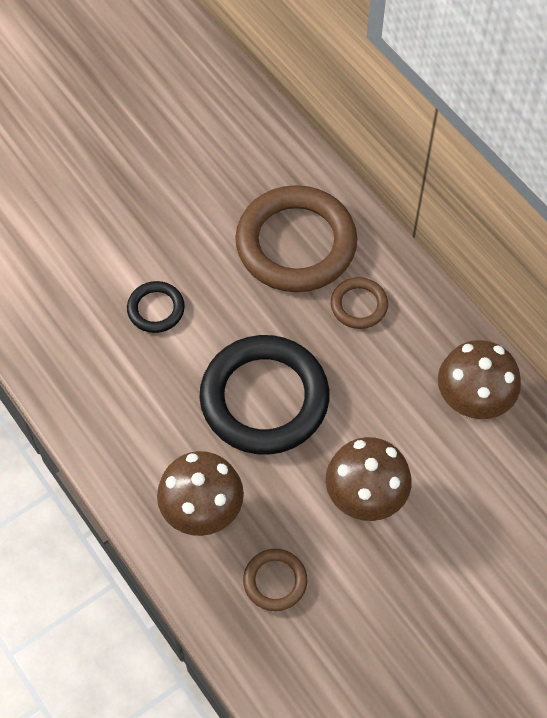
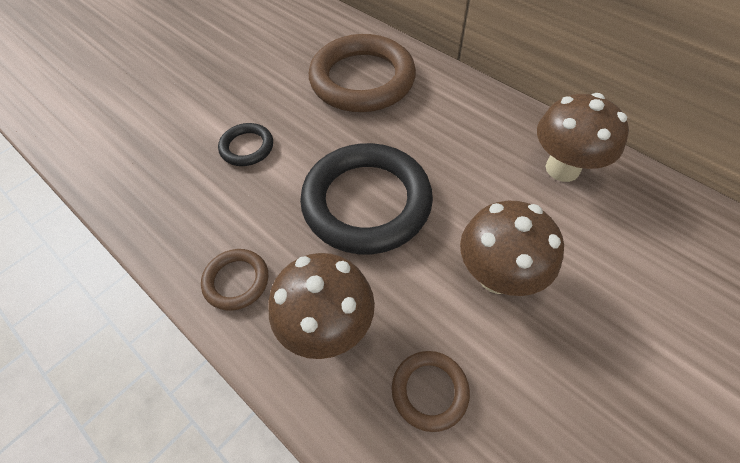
camera: 10 degrees left, 5 degrees down
(359, 305) = (430, 113): brown ring -> brown ring (236, 281)

